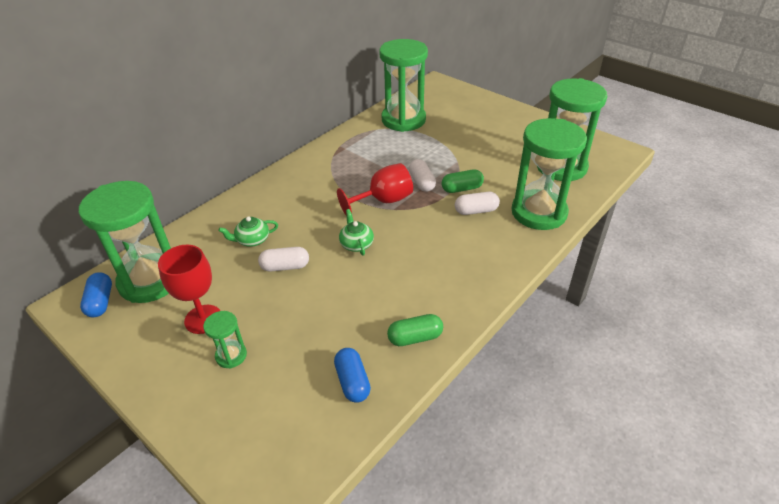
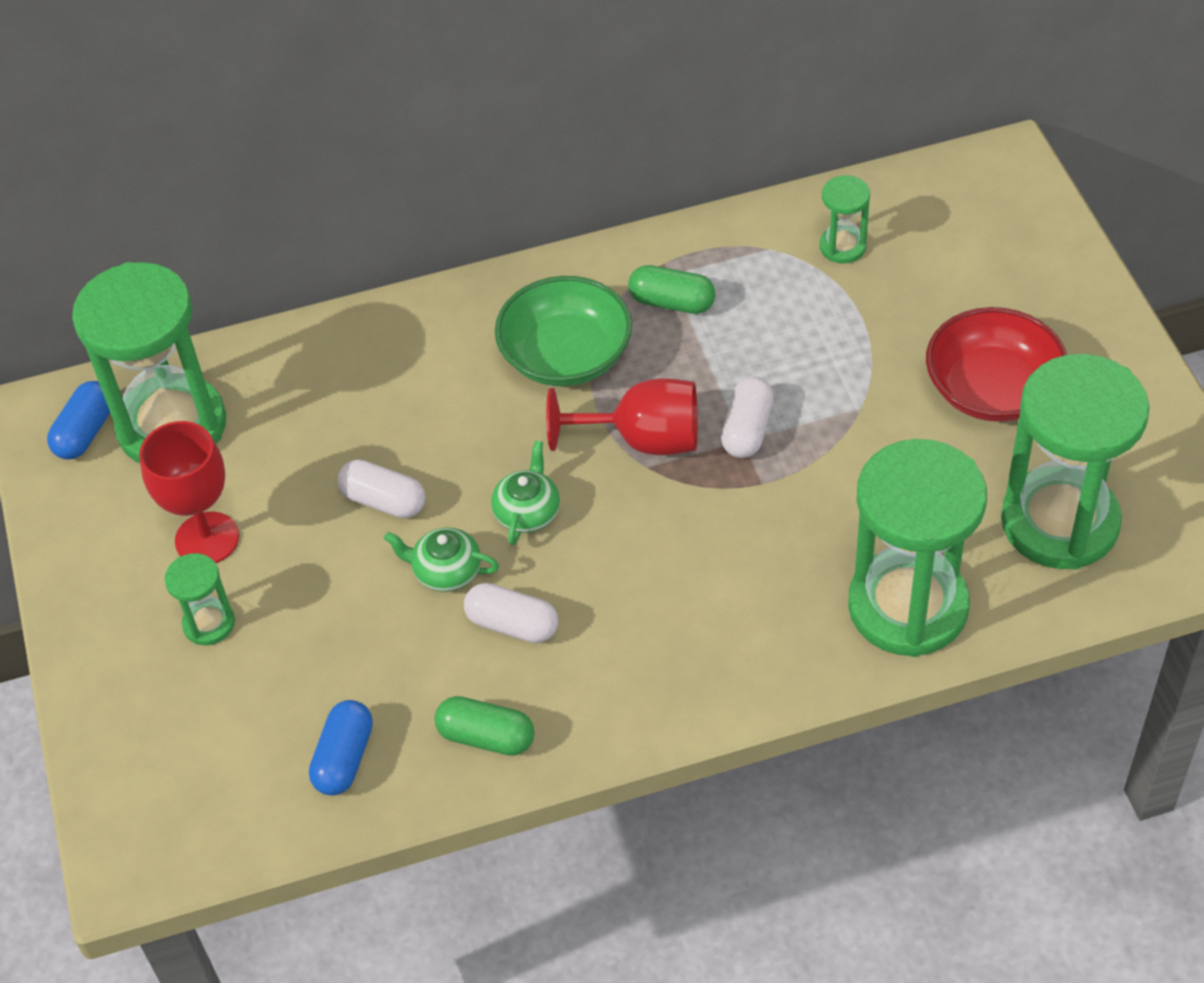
camera: 35 degrees right, 10 degrees up
(252, 240) = (367, 419): green teapot -> green teapot (446, 571)
(325, 186) = (566, 356): none -> green bowl
(403, 120) = (842, 246): green hourglass -> green hourglass, size x0.44
(462, 189) = (810, 480): green capsule -> green capsule (672, 302)
(476, 211) = (793, 544): white capsule -> white capsule (512, 625)
(497, 140) = (992, 389): none -> red bowl

